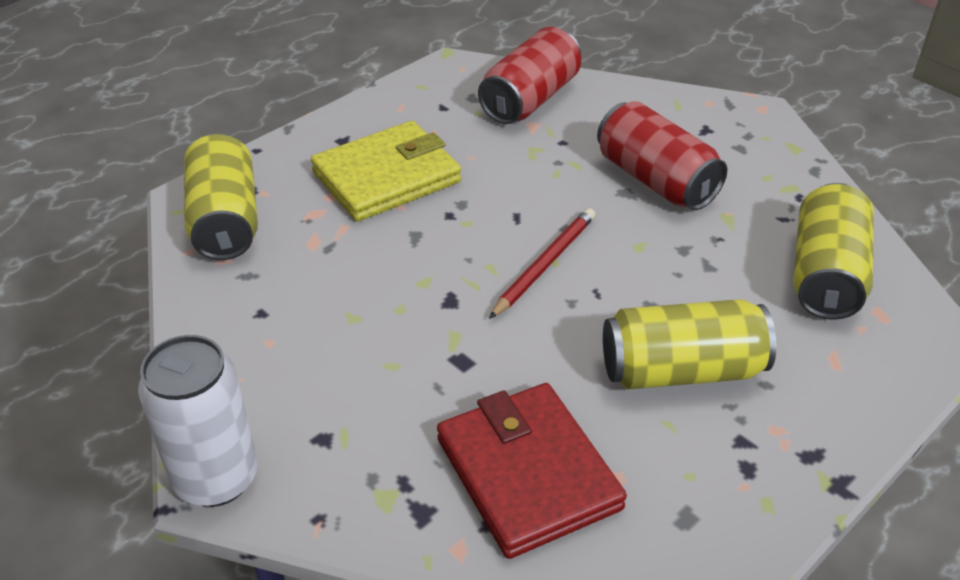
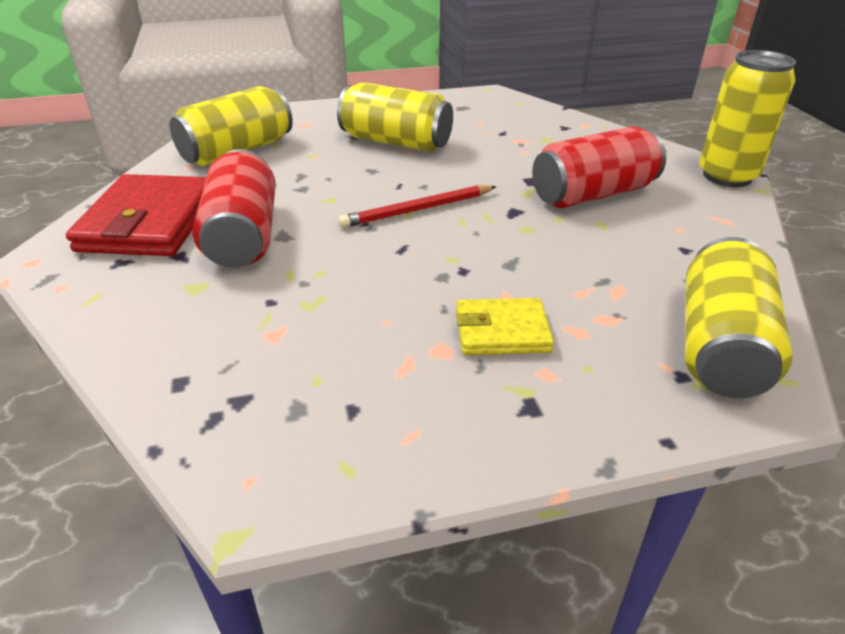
camera: 150 degrees left, 5 degrees down
(216, 478) = (727, 176): white can -> yellow can
(386, 177) = (502, 331): yellow wallet -> yellow wallet, size x0.57
(528, 473) = (529, 134): red wallet -> red wallet (149, 222)
(530, 99) = (230, 373): red can -> red can (593, 194)

